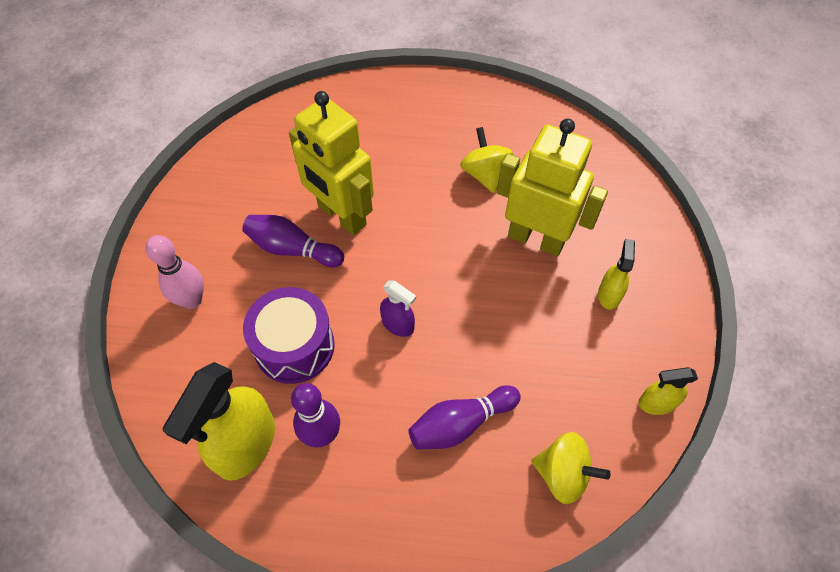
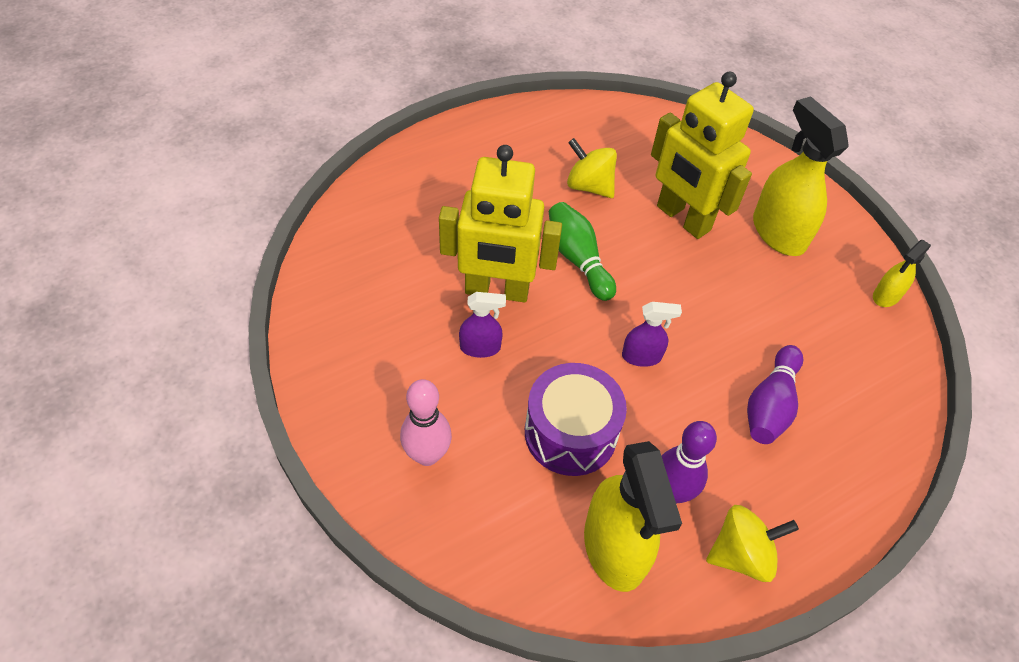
camera: 40 degrees left, 5 degrees down
(292, 249) = (480, 347): purple bowling pin -> purple spray bottle
(421, 225) = (578, 259): none -> green bowling pin
(536, 239) = (682, 218): yellow robot -> yellow robot turned 120 degrees counterclockwise
(562, 474) = (877, 393): yellow spinning top -> yellow spinning top (741, 554)
(609, 295) = (778, 233): yellow spray bottle -> yellow spray bottle, size x1.93

